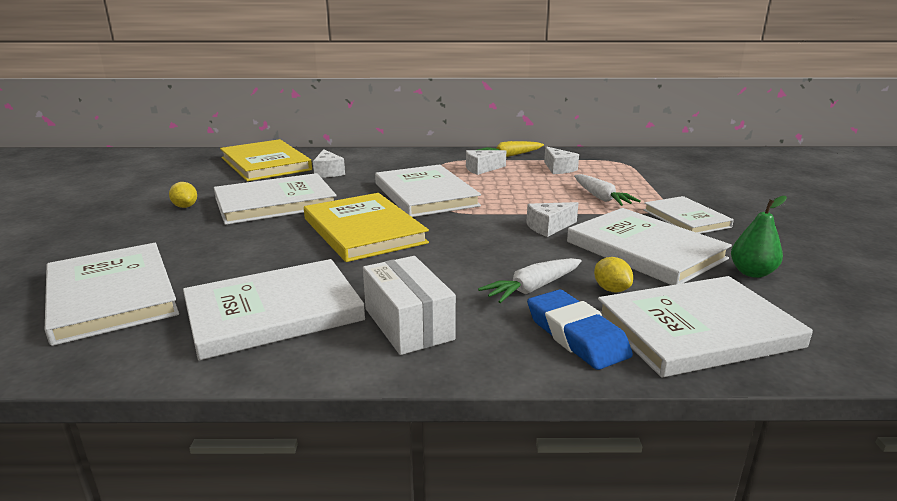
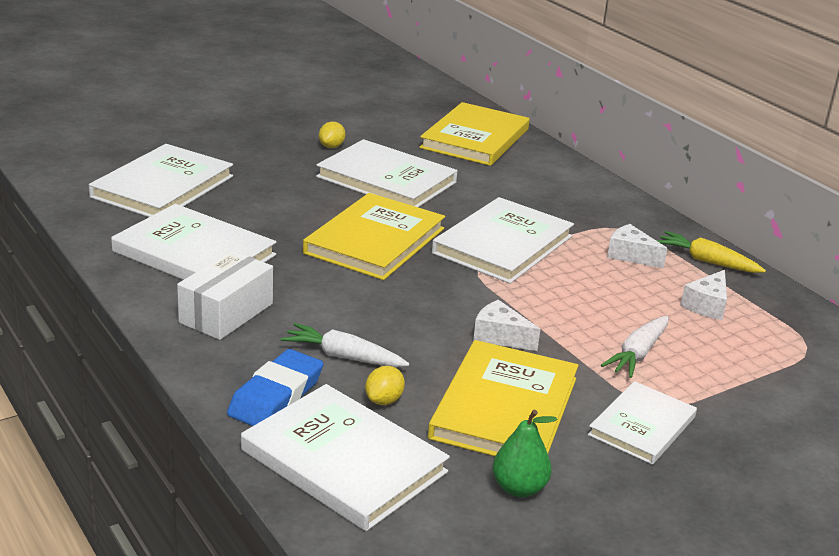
camera: 55 degrees right, 5 degrees up
(328, 172) = (495, 176): white cheese -> none
(644, 250) = (504, 408): white book -> yellow book

